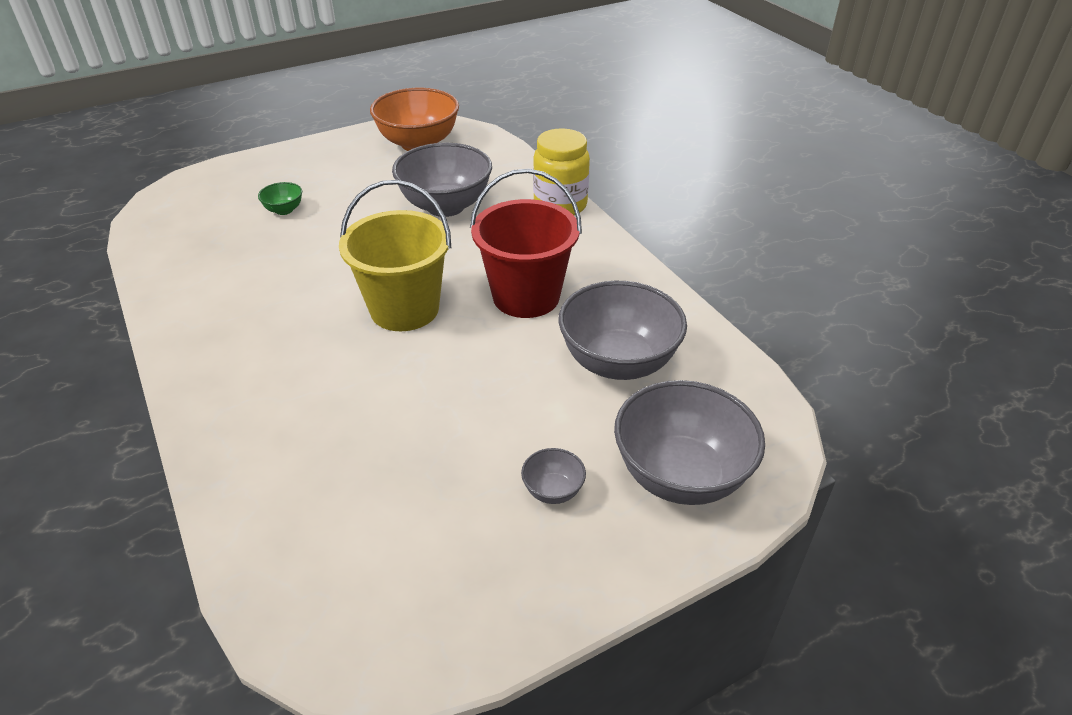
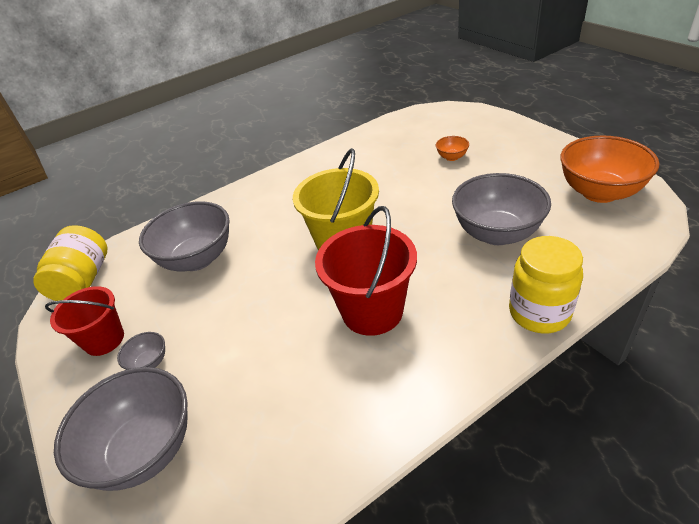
camera: 90 degrees right, 0 degrees up
(284, 210) = (452, 157): green bowl -> orange bowl
(329, 627) = (83, 280): none -> yellow jar
(494, 557) = (104, 340): none -> red bucket
(618, 362) = (286, 391): grey bowl -> grey bowl (197, 259)

